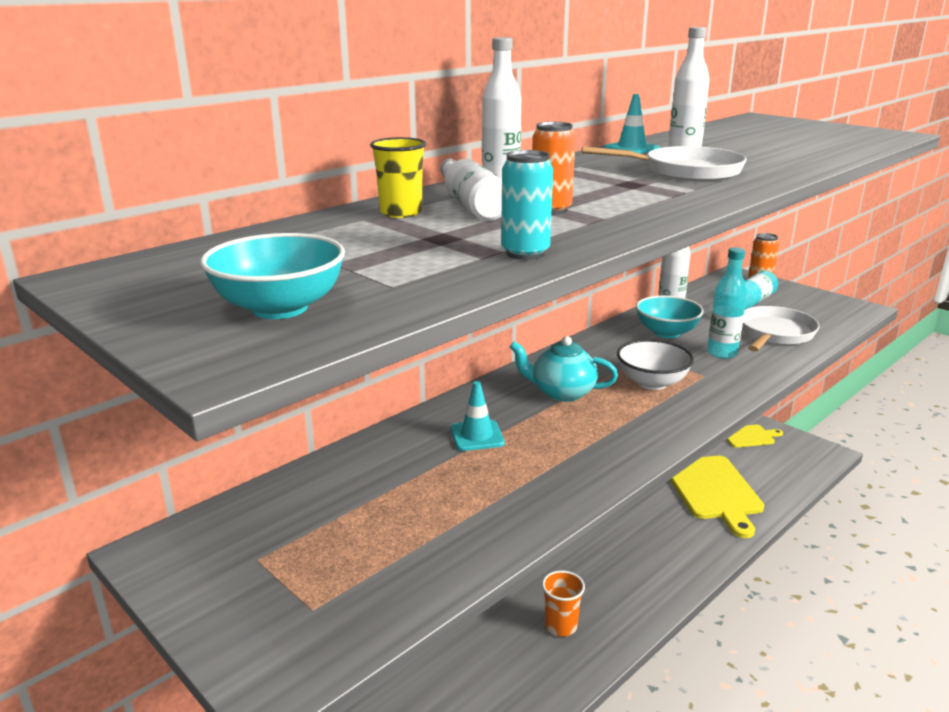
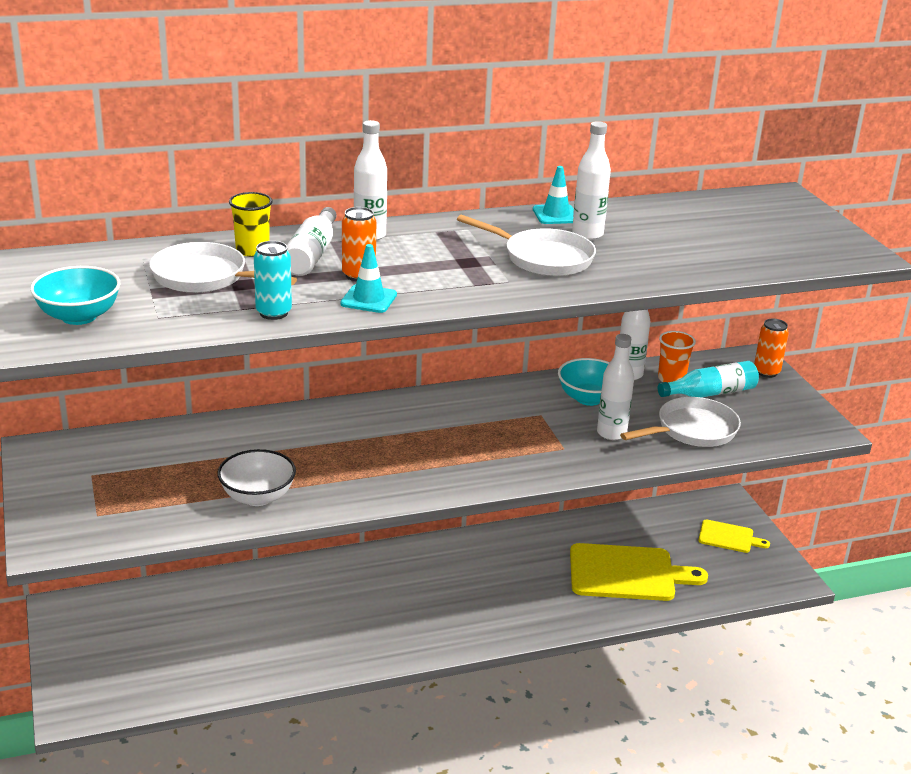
camera: 25 degrees right, 5 degrees up
(386, 241) = (205, 277): none -> white pan
(477, 436) = (315, 439): turquoise traffic cone -> turquoise traffic cone (368, 299)
(561, 392) = (422, 425): turquoise teapot -> none
(561, 626) = (374, 627): orange cup -> orange cup (671, 379)
(652, 383) = (509, 440): white bowl -> white bowl (257, 497)
(713, 490) = (627, 573): yellow cutting board -> yellow cutting board turned 105 degrees counterclockwise
(722, 353) = (611, 433): turquoise bottle -> white bottle

